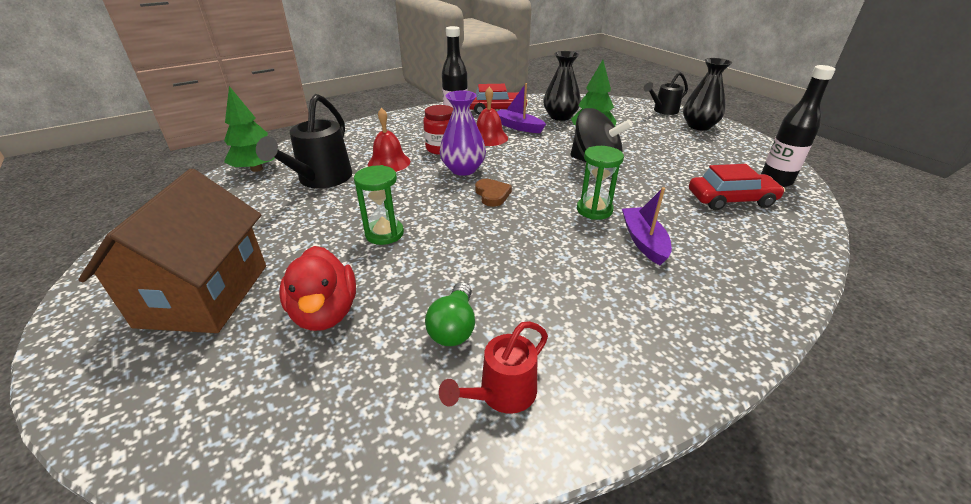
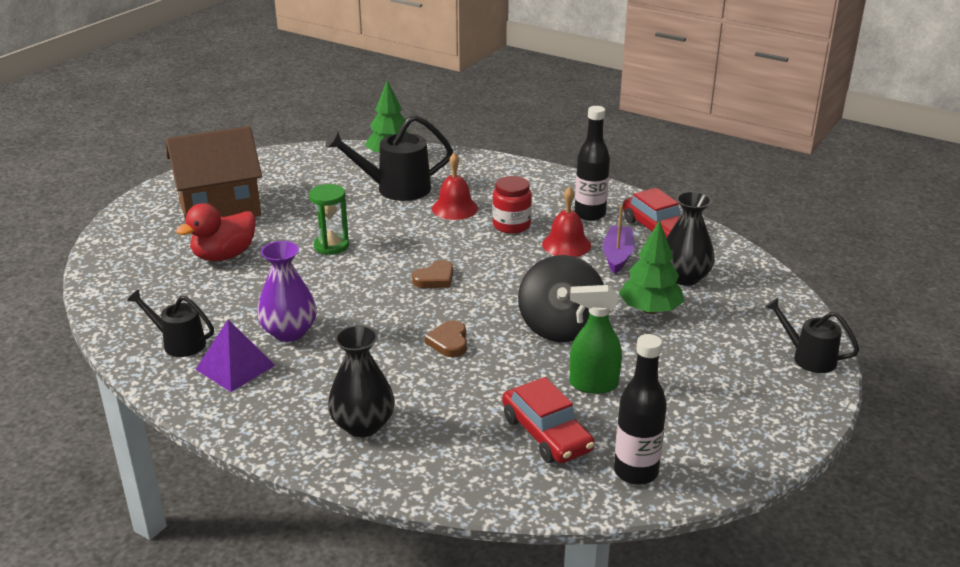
camera: 65 degrees right, 5 degrees down
(454, 327) = (234, 309): green light bulb -> none
(463, 169) = (475, 250): purple vase -> purple vase (289, 332)
(501, 395) = (178, 343): red watering can -> black watering can
(580, 349) = (235, 367): none -> purple pyramid
(594, 210) = (449, 342): green hourglass -> brown heart
(643, 241) = (407, 380): purple boat -> none
(673, 170) = (592, 385): none -> green spray bottle
(699, 126) = (778, 396): black vase -> black vase (363, 425)

